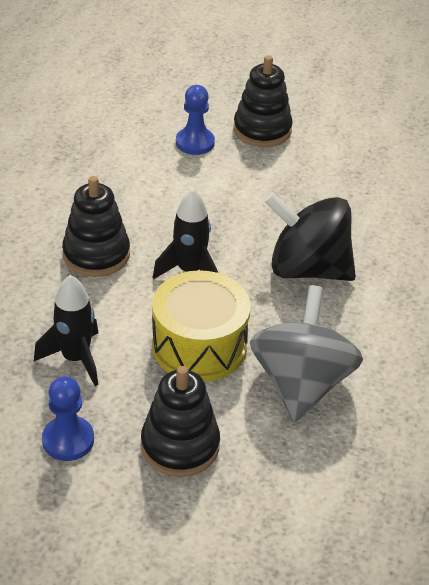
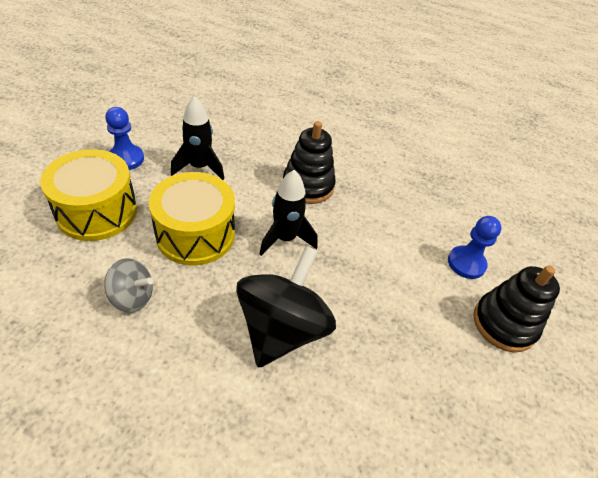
camera: 90 degrees right, 5 degrees up
(180, 446) = (97, 211): black stacking toy -> yellow drum
(301, 383) = (132, 297): grey spinning top -> grey spinning top, size x0.53

